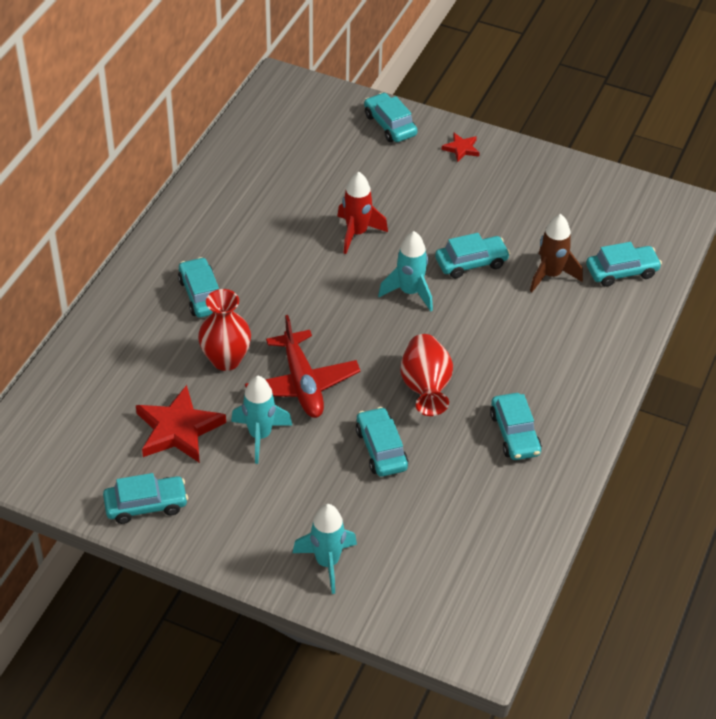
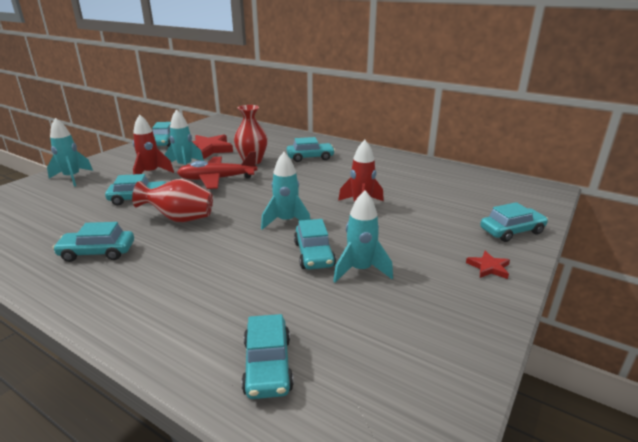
camera: 100 degrees right, 20 degrees down
(293, 469) = (151, 173): none -> red rocket
(489, 229) = (360, 270): none -> turquoise rocket
(551, 275) = (281, 302): brown rocket -> none

